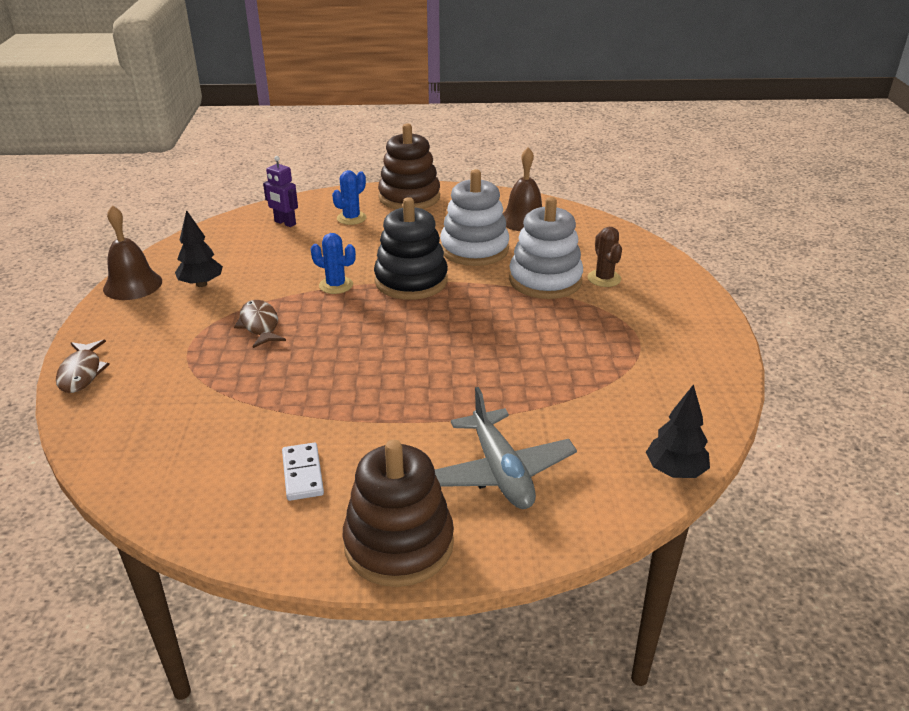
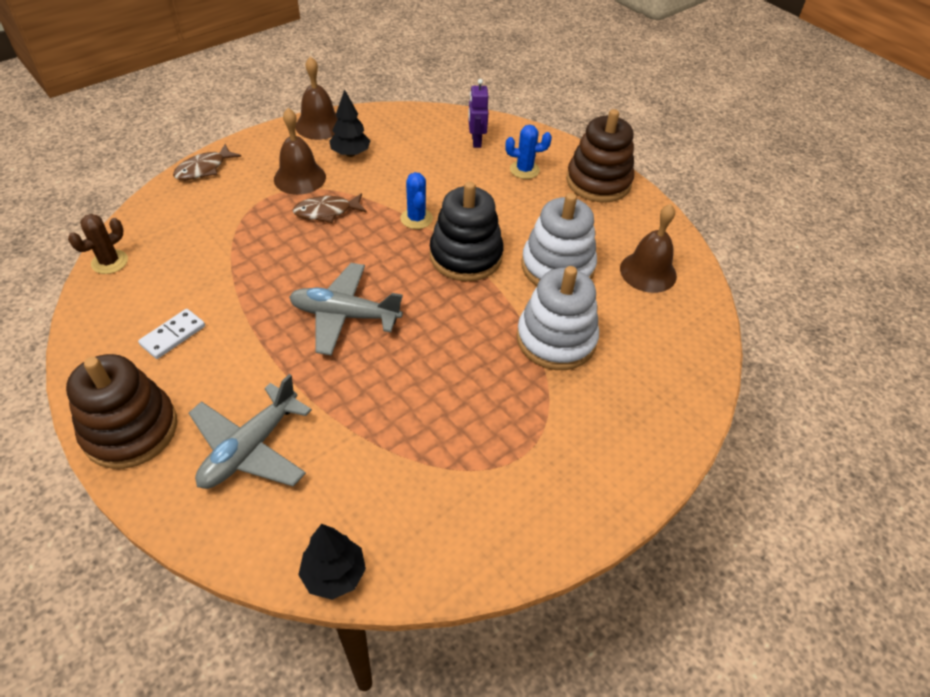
camera: 50 degrees right, 15 degrees up
(190, 322) = (299, 178): none -> brown bell
(260, 325) = (326, 212): brown fish -> brown fish turned 135 degrees counterclockwise
(403, 364) = (344, 315): none -> grey plane
(604, 278) = (604, 380): brown cactus -> brown cactus (109, 262)

